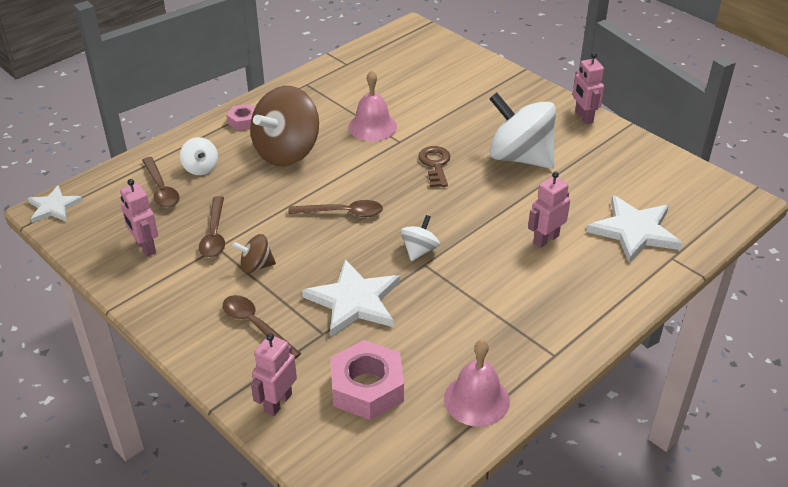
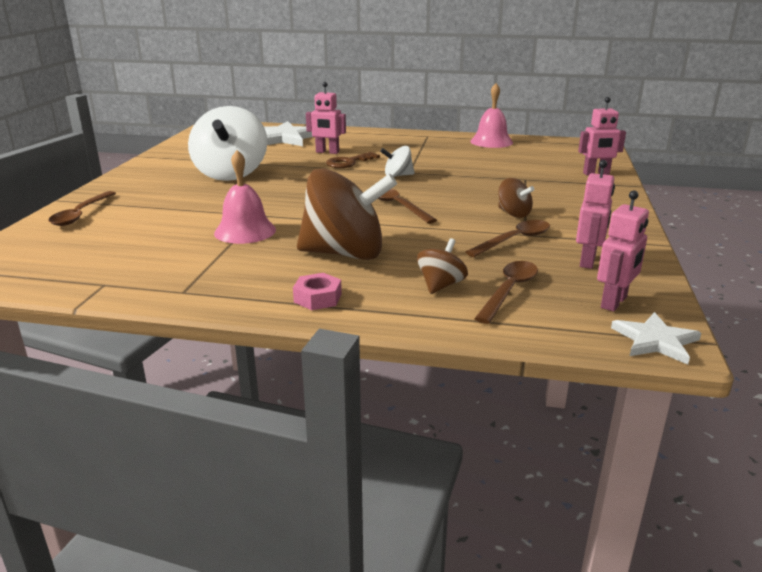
camera: 125 degrees left, 15 degrees down
(200, 168) = (441, 285): white spinning top -> brown spinning top
(256, 326) = (562, 195): brown spoon -> brown spoon (81, 214)
(354, 301) = (481, 179): white star -> none
(367, 387) = (537, 160): pink nut -> none
(435, 164) = (279, 194): brown key -> brown key (348, 162)
(583, 117) = (141, 168): pink robot -> pink robot (614, 302)

